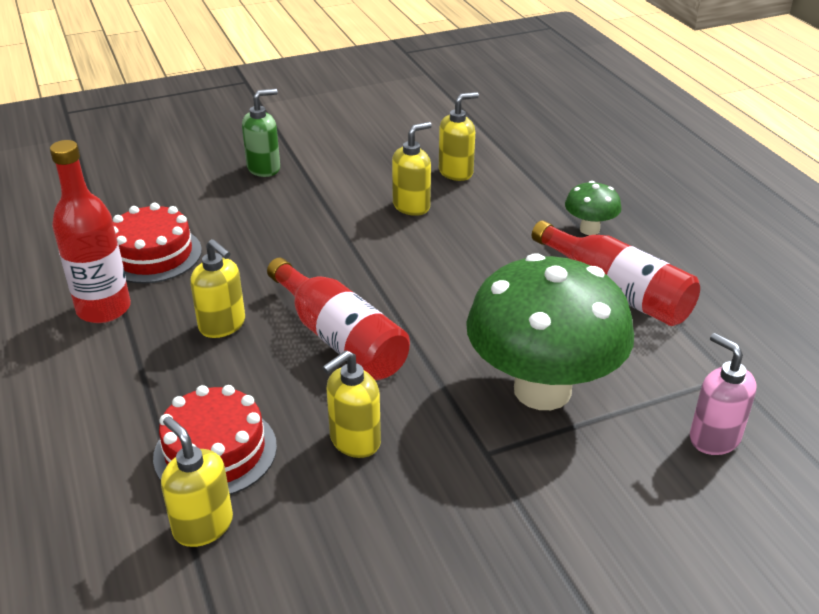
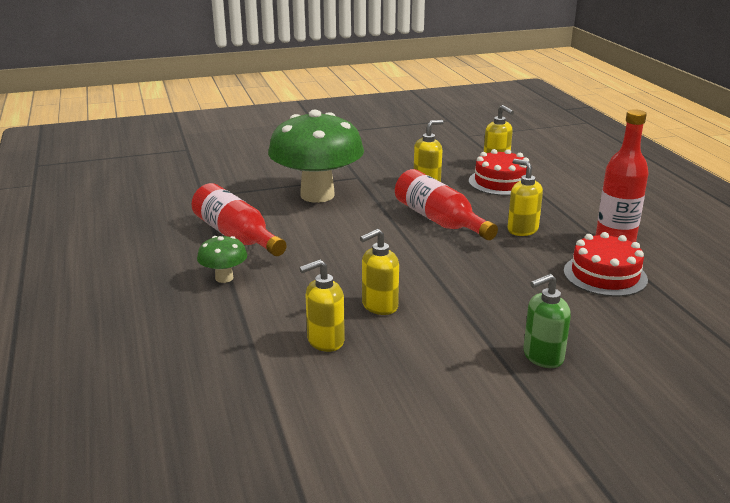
camera: 175 degrees left, 10 degrees down
(714, 438) = (236, 177): pink soap dispenser -> none

